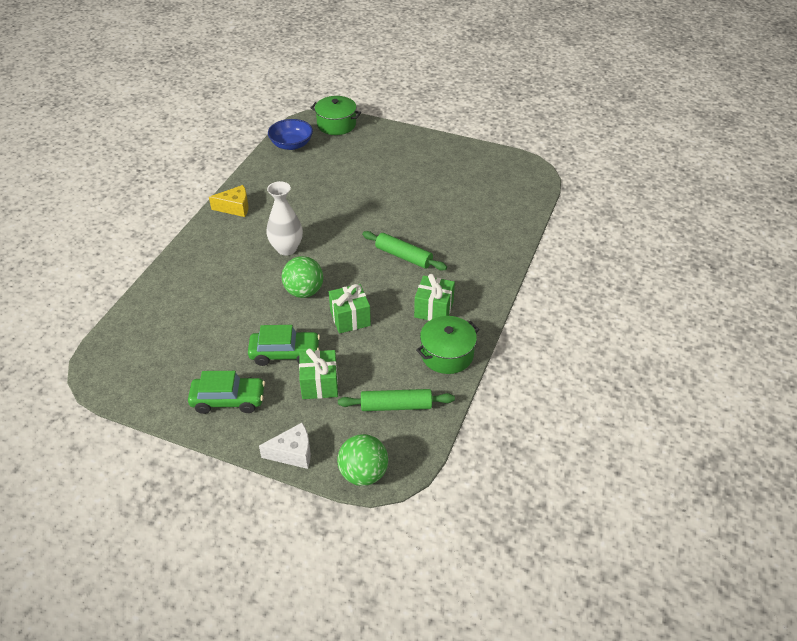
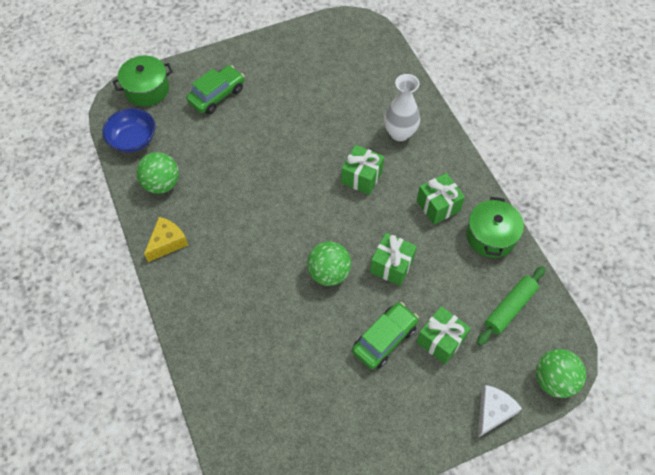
camera: 45 degrees left, 15 degrees up
(228, 400) = (396, 417): green car -> green car (217, 95)
(275, 177) = (162, 184): none -> green ball
(286, 249) = (264, 246): white vase -> white vase (399, 133)
(404, 256) = (361, 177): green rolling pin -> green gift

